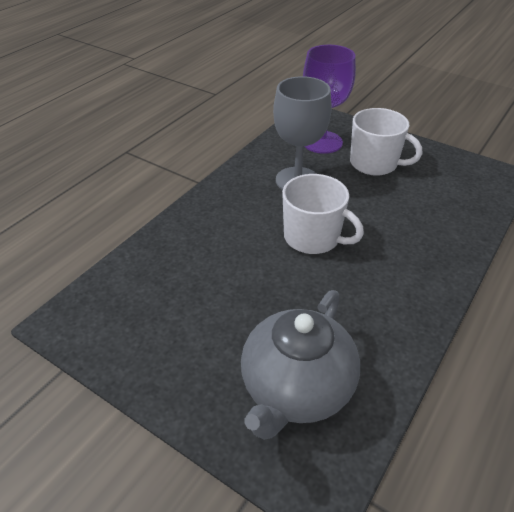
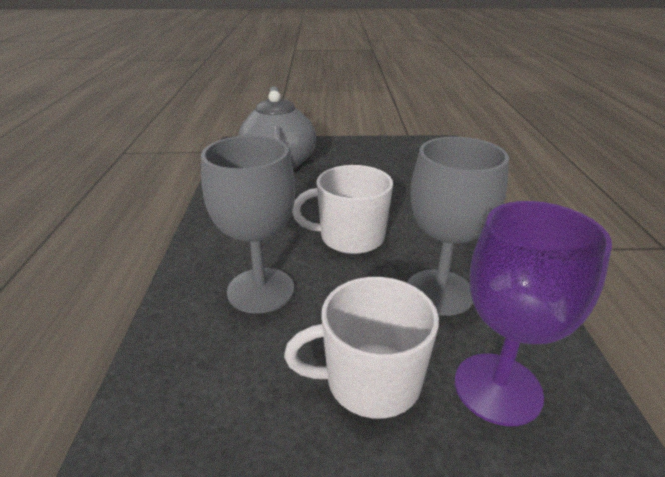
camera: 145 degrees right, 10 degrees down
(407, 225) = (261, 290): none -> grey goblet

